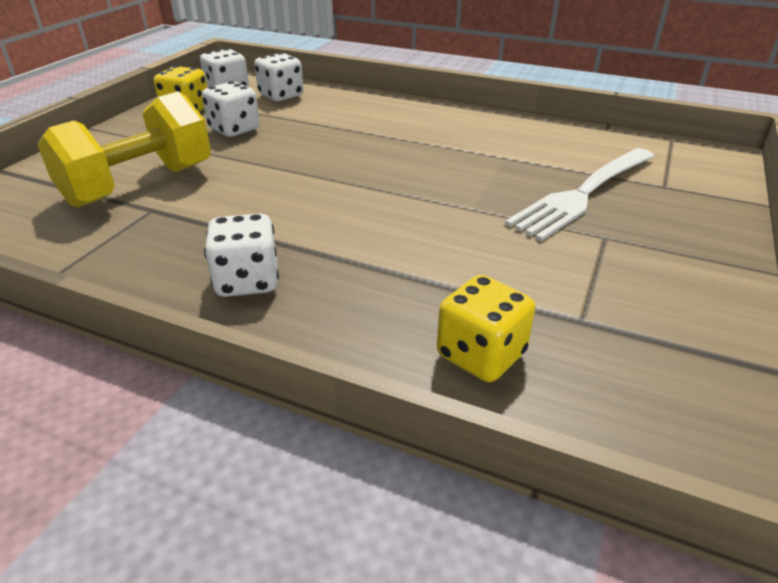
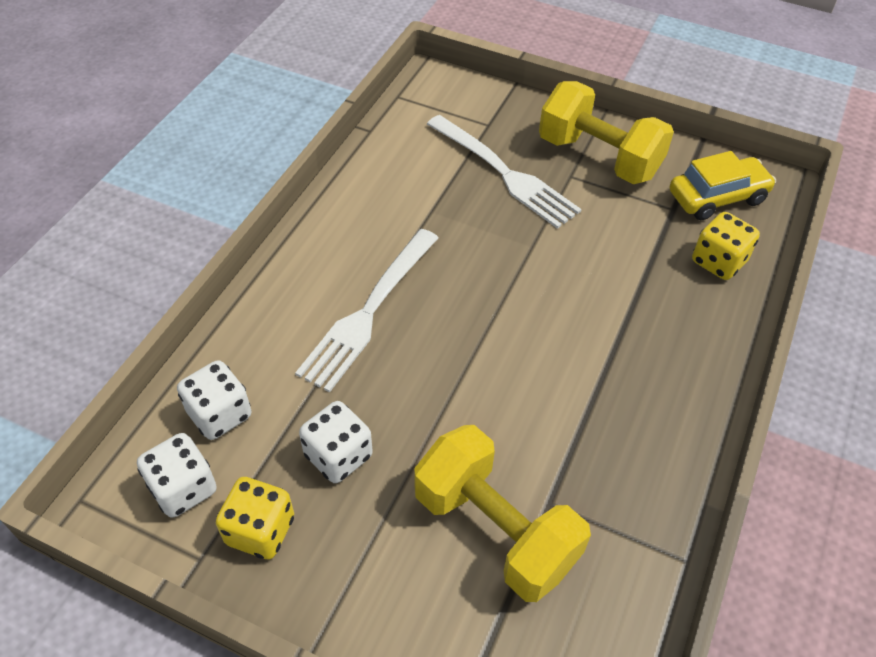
camera: 90 degrees left, 15 degrees up
(247, 281) = (662, 397): white dice -> none
(373, 135) = (369, 312): none -> white fork
(633, 372) = (717, 197): none -> yellow car
(656, 259) = (598, 157): none -> yellow dumbbell

